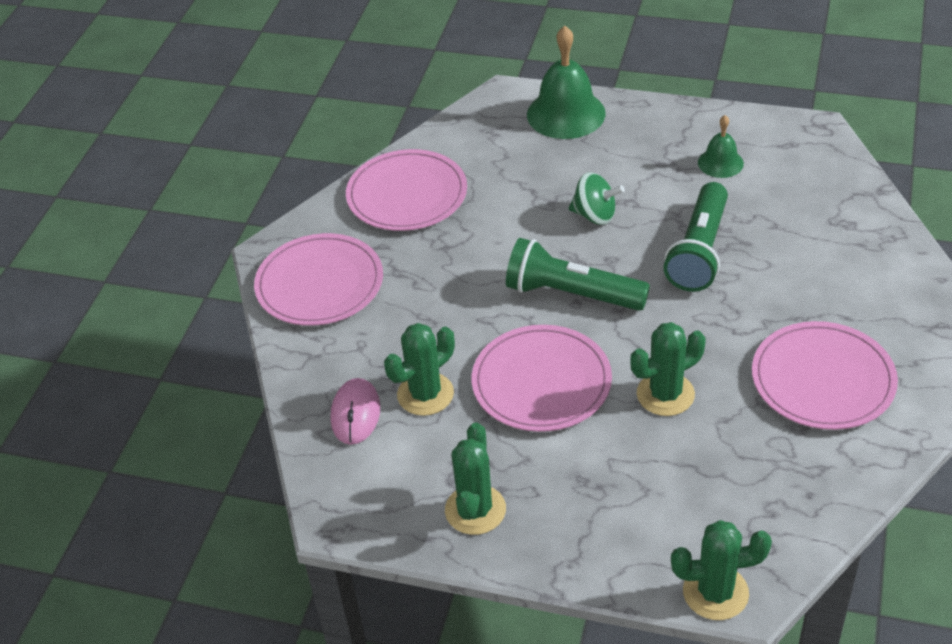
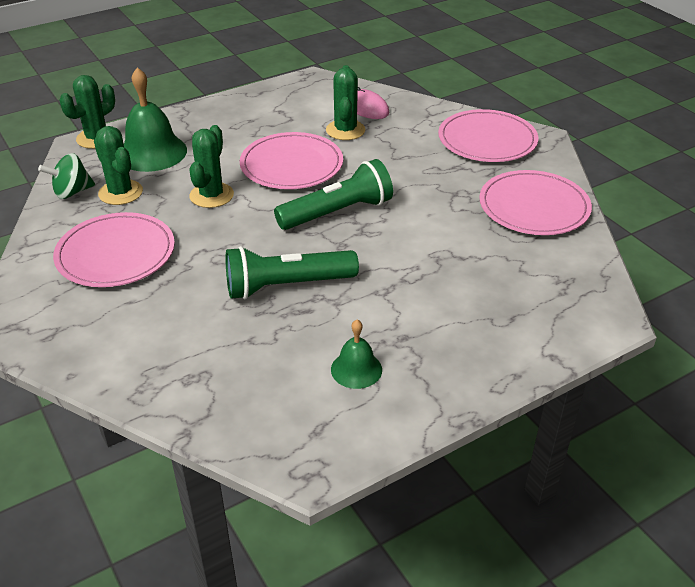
camera: 130 degrees right, 5 degrees down
(475, 510) = (253, 109): green cactus -> green cactus (120, 193)
(566, 114) = (539, 333): green bell -> green bell (152, 152)
(595, 215) = (393, 267): green spinning top -> green spinning top (72, 192)
(699, 251) = (287, 286): green flashlight -> green flashlight turned 75 degrees counterclockwise

